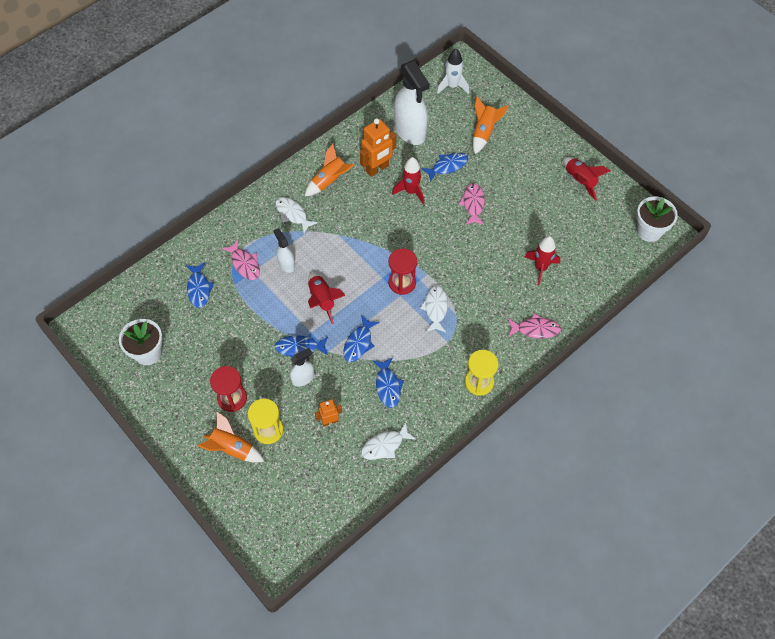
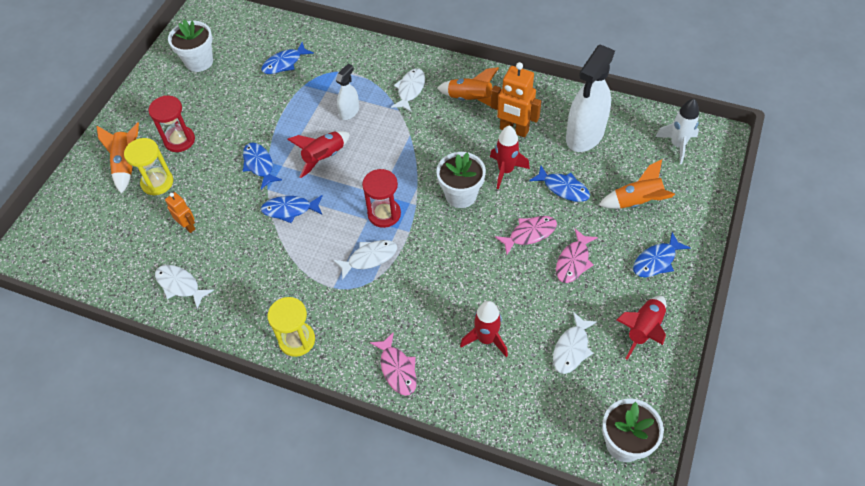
camera: 65 degrees right, 5 degrees down
(244, 264) = (330, 82): pink fish -> pink fish (573, 261)
(303, 378) = (226, 183): white spray bottle -> none
(388, 386) = (251, 257): blue fish -> blue fish (656, 261)
(415, 228) = (461, 195): none -> white flower pot
(573, 225) = (571, 348): none -> white fish

